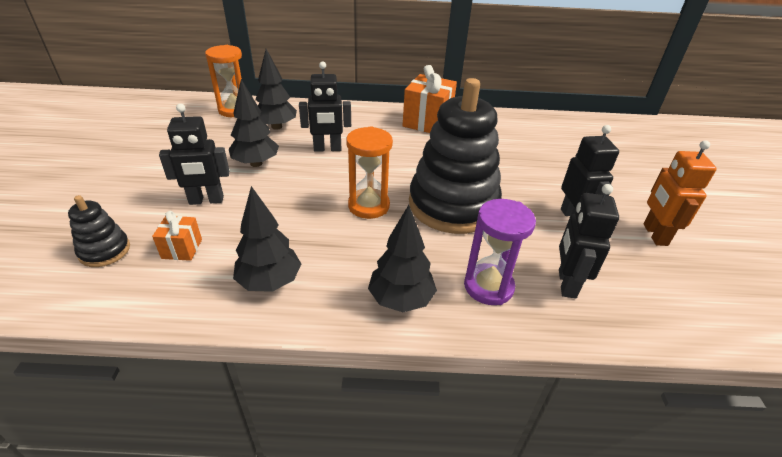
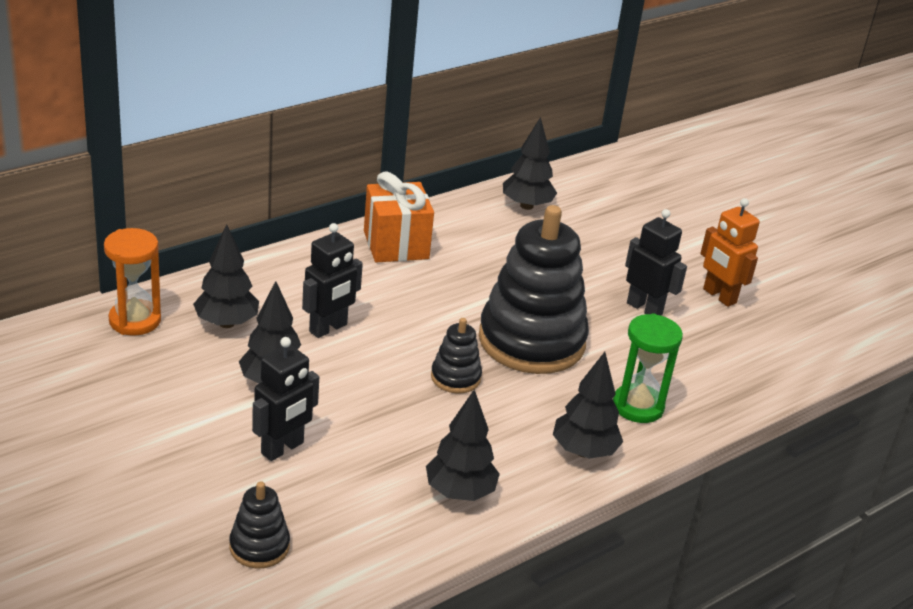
camera: 40 degrees left, 5 degrees down
(182, 249) = (335, 506): orange gift -> none
(368, 206) = (455, 377): orange hourglass -> black stacking toy
(488, 286) = (638, 406): purple hourglass -> green hourglass
(544, 129) = (526, 206): none -> black tree
(566, 283) = (691, 375): black robot -> none

